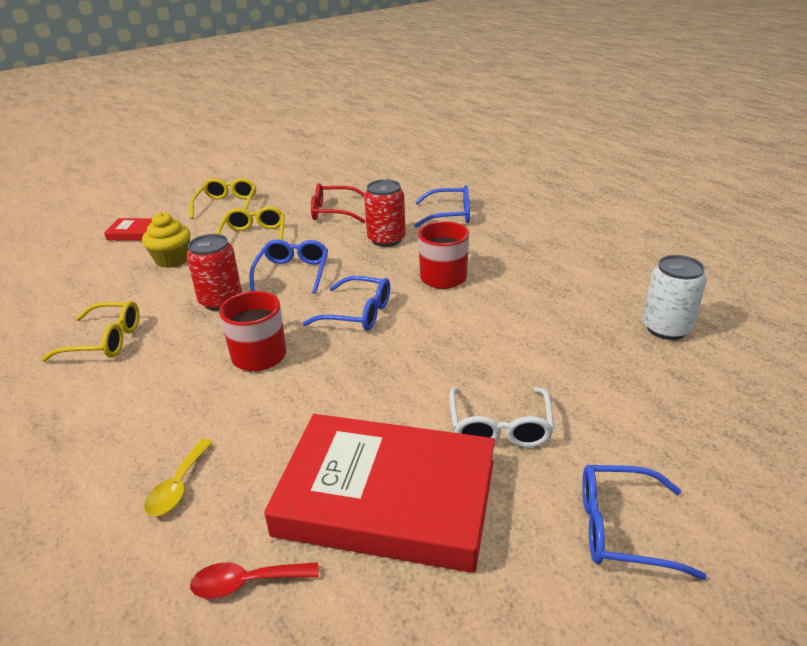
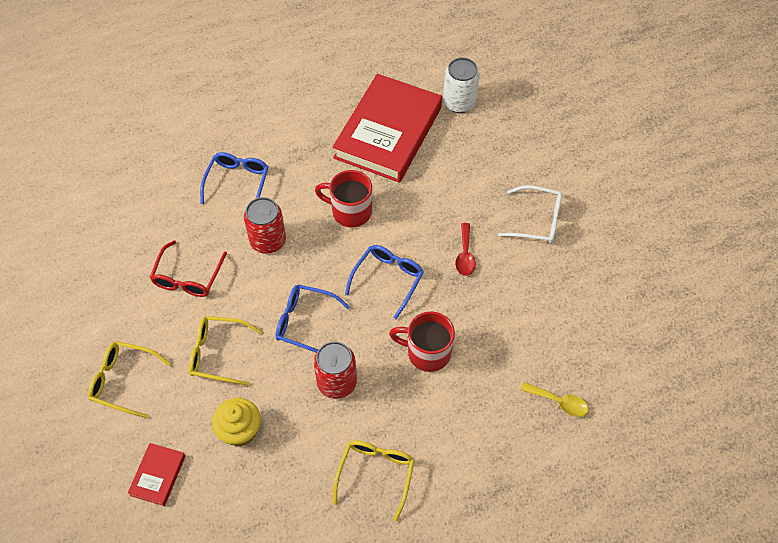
camera: 80 degrees left, 25 degrees up
(246, 583) = (634, 363): red spoon -> red spoon (465, 255)
(387, 497) = (584, 289): red book -> red book (388, 132)
(622, 529) = (620, 190): blue glasses -> none

